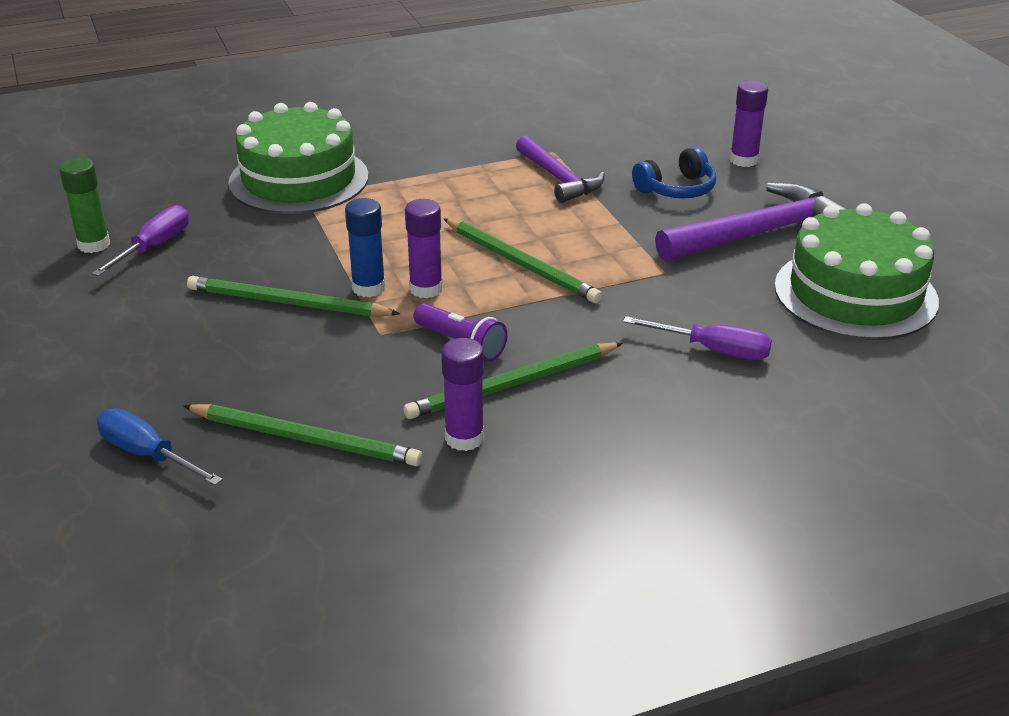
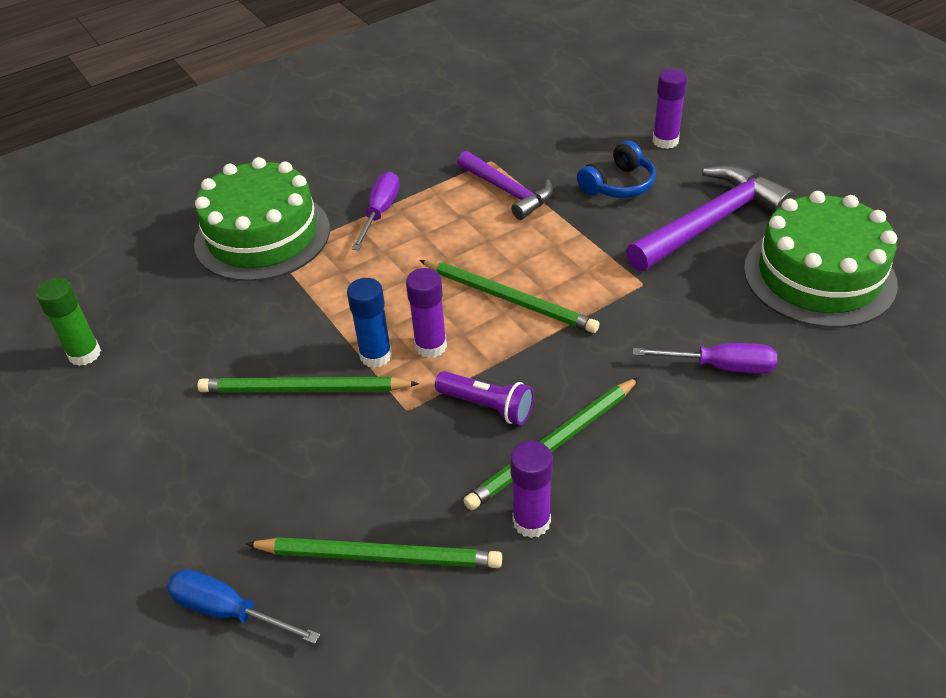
camera: 10 degrees left, 10 degrees up
(154, 247) = (147, 345): purple screwdriver -> purple screwdriver (380, 212)

